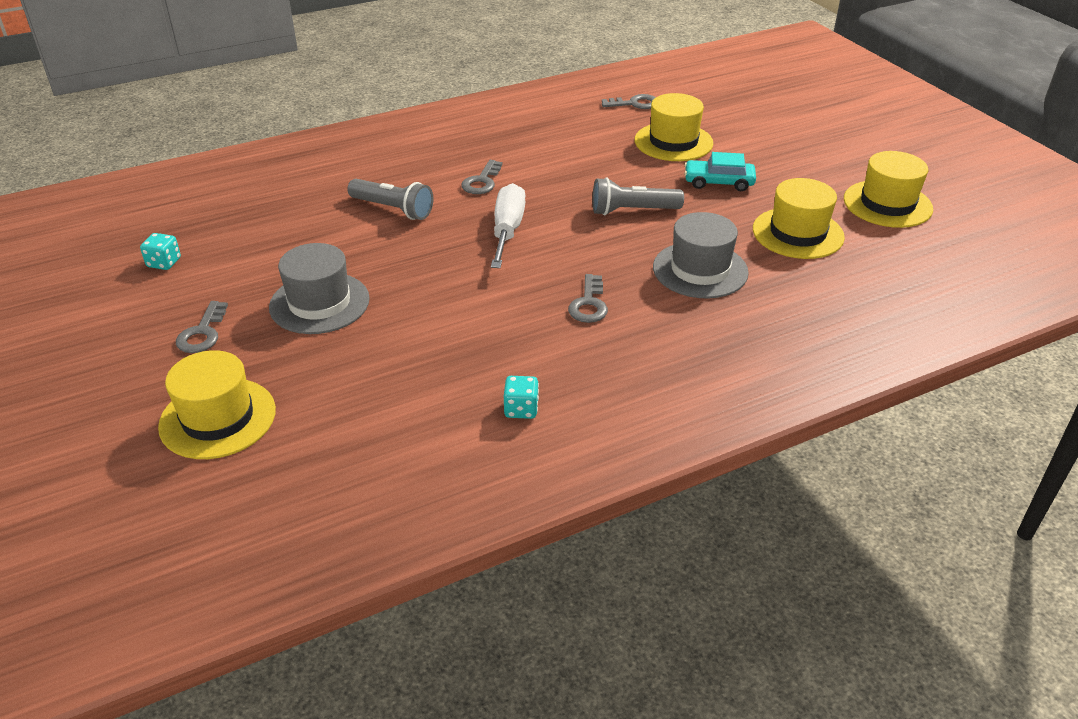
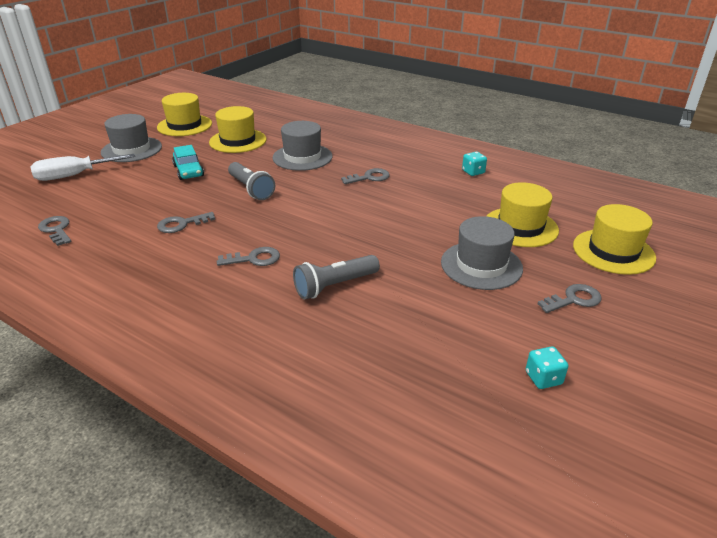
camera: 120 degrees left, 5 degrees down
(393, 209) = (335, 286): grey flashlight -> grey flashlight turned 120 degrees counterclockwise
(507, 230) = (317, 225): white screwdriver -> white screwdriver (74, 175)
(587, 159) = (181, 224): none -> grey key
(673, 142) = (131, 197): yellow hat -> yellow hat (520, 227)
(815, 157) = (131, 149): none -> grey hat

